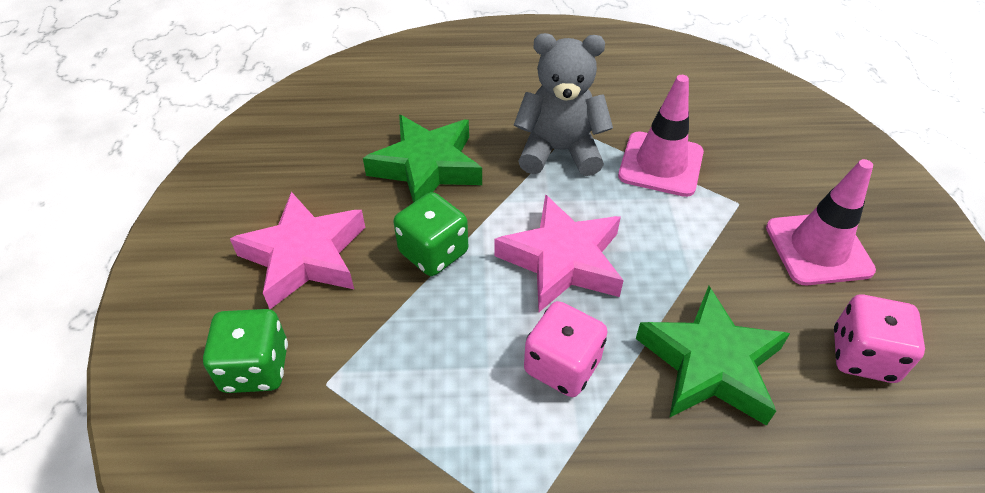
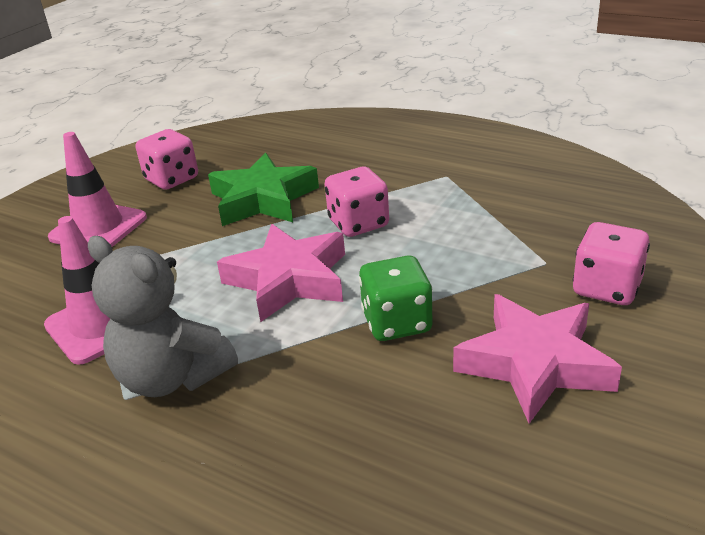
camera: 145 degrees left, 15 degrees down
(255, 368) = (607, 288): green dice -> pink dice
(427, 167) = (335, 417): green star -> none

